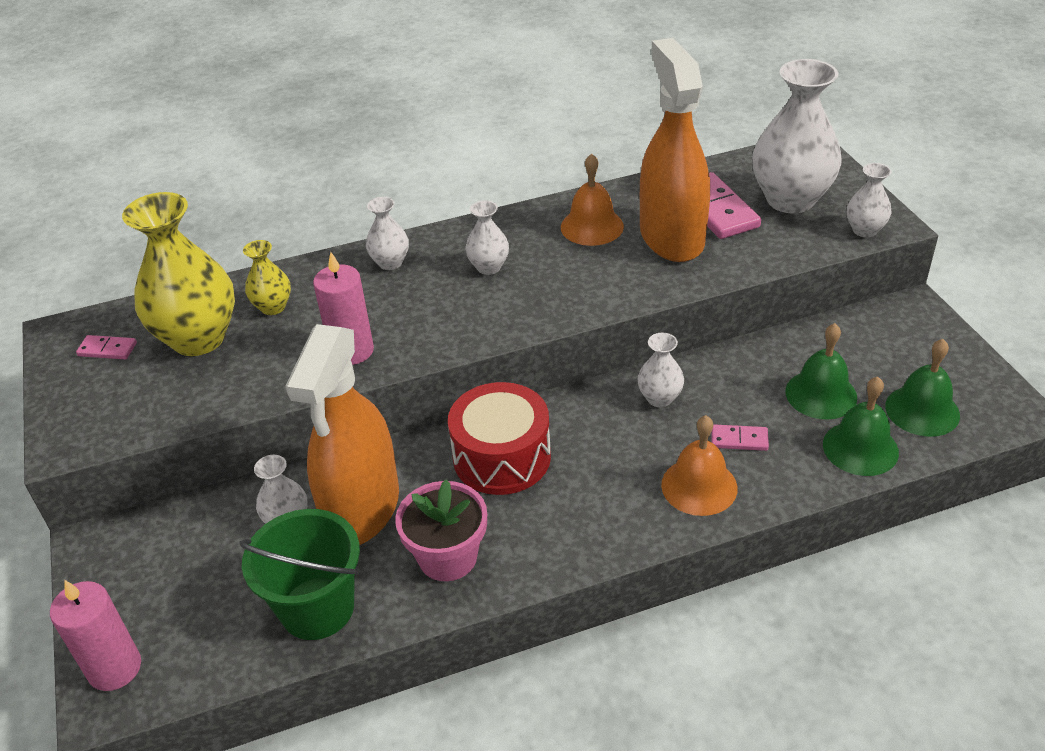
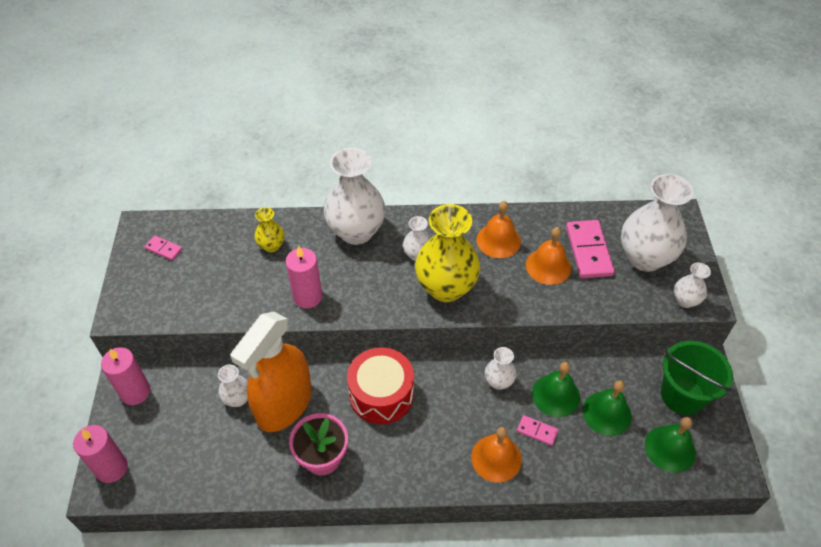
camera: 15 degrees right, 10 degrees up
(118, 557) = (135, 392): none -> pink candle
(198, 338) = (219, 257): yellow vase -> yellow vase (446, 288)
(317, 608) = (235, 467): green bucket -> green bucket (682, 395)
(390, 263) = (356, 232): white vase -> white vase, size x2.06
(671, 237) = (548, 266): orange spray bottle -> orange bell
(860, 448) = (614, 464): green bell -> green bell (556, 395)

